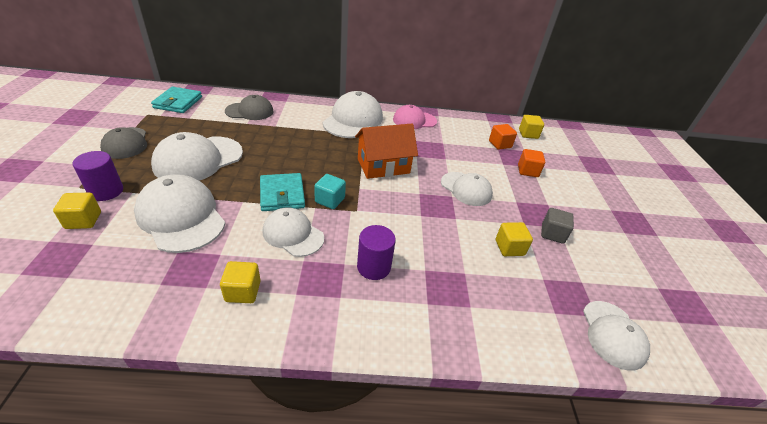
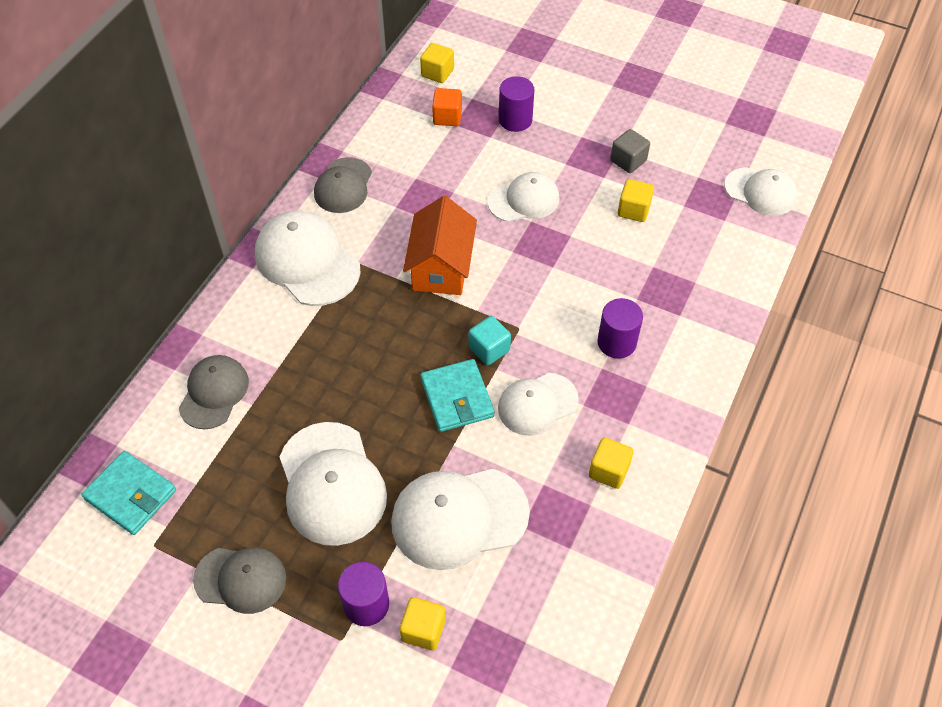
camera: 60 degrees left, 15 degrees up
(282, 194) = (457, 398): turquoise wallet -> turquoise wallet turned 60 degrees clockwise
(414, 120) = (343, 186): pink cap -> grey cap
(527, 171) = (515, 120): orange cube -> purple cylinder

